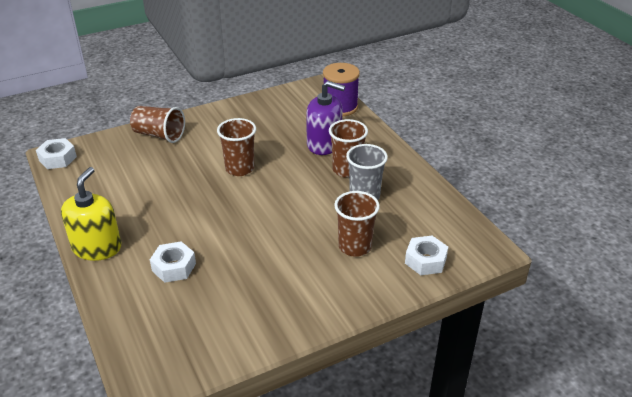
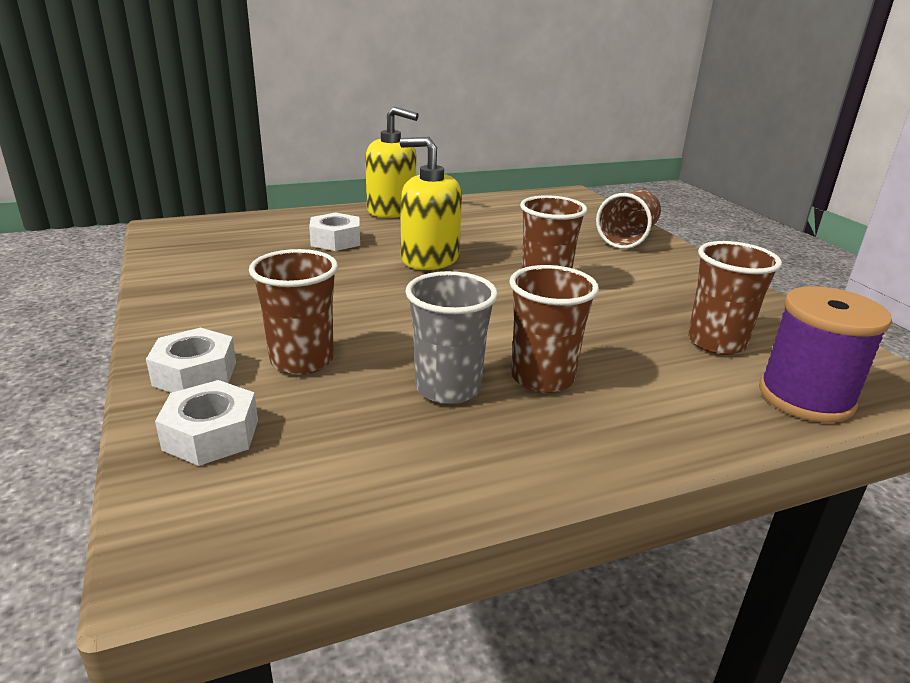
camera: 95 degrees right, 10 degrees down
(57, 158) = (563, 194): white nut -> white nut (195, 373)
(206, 216) = (429, 258): none -> yellow soap dispenser
(299, 121) = (716, 343): none -> brown cup
(324, 144) = (635, 362): purple soap dispenser -> none

